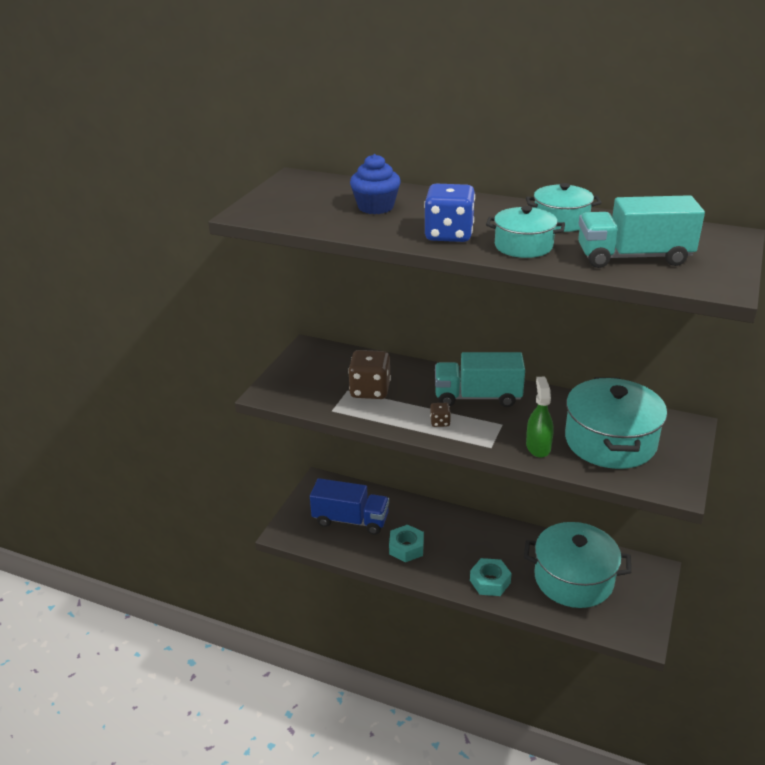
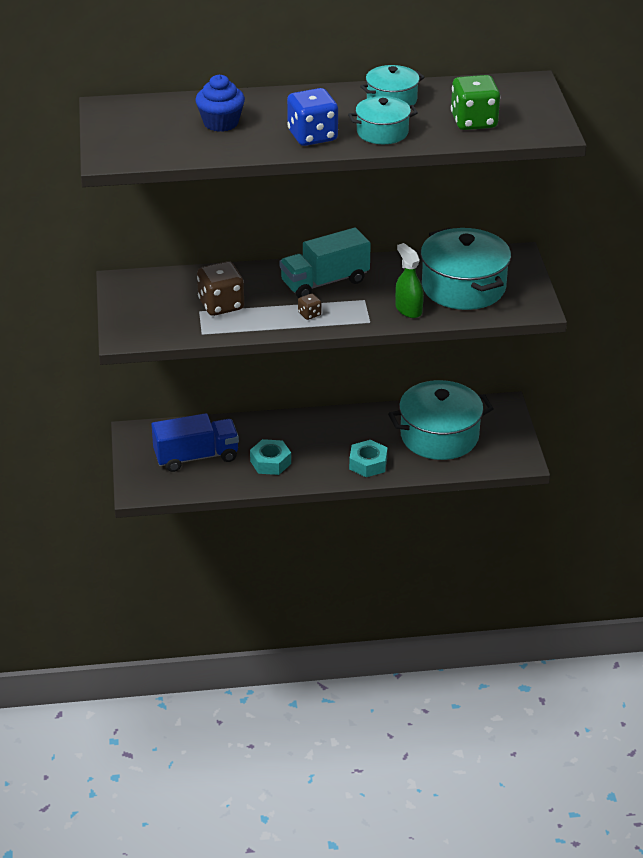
camera: 30 degrees left, 5 degrees up
(633, 257) = (474, 121): turquoise truck -> green dice

